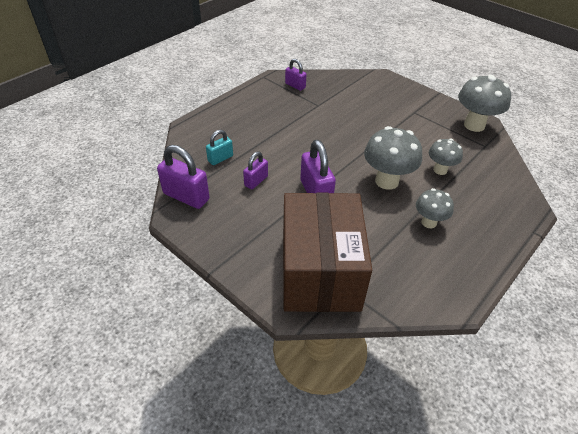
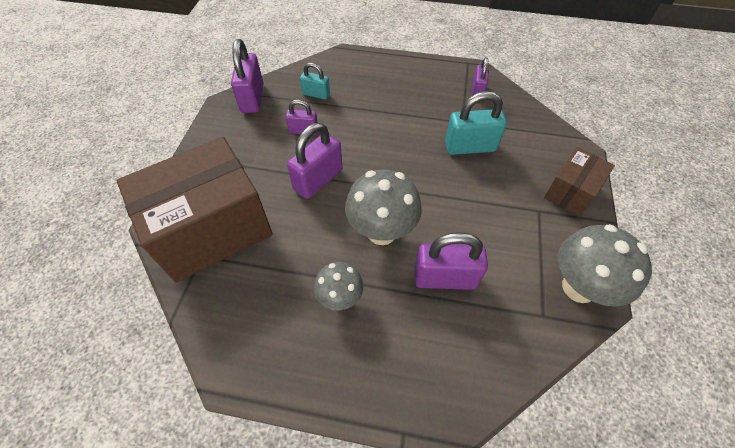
camera: 60 degrees right, 10 degrees up
(343, 112) = (470, 147): none -> turquoise padlock
(409, 95) = (571, 192): none -> brown box
(440, 170) = (445, 278): grey mushroom -> purple padlock

